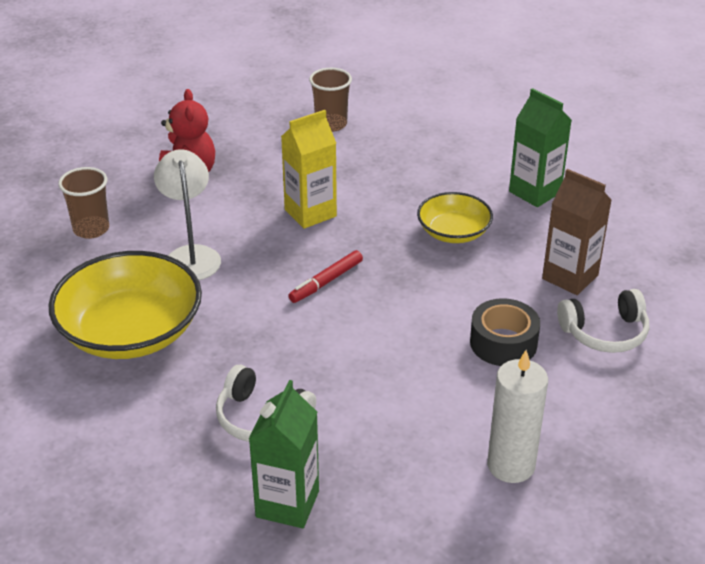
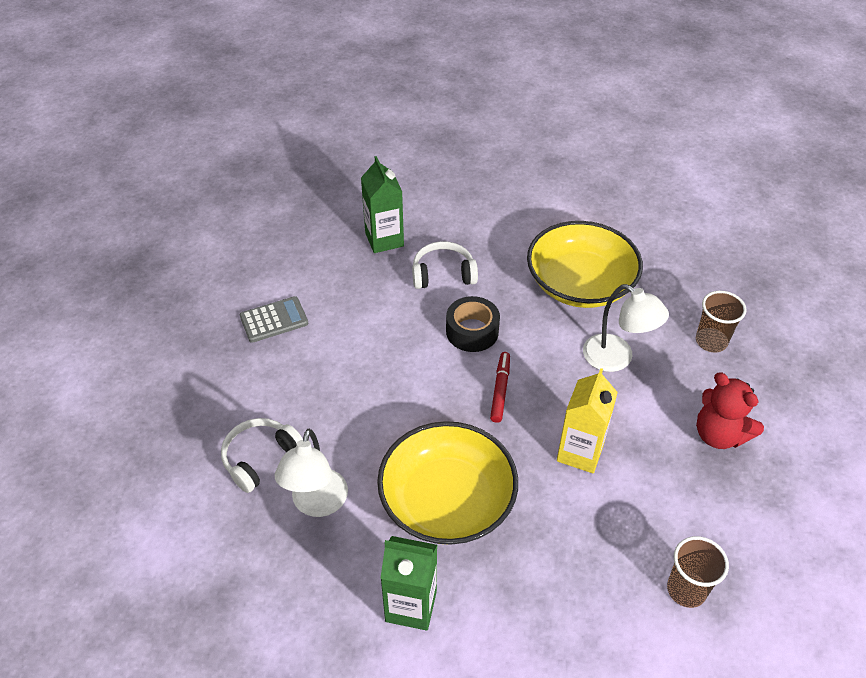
camera: 145 degrees right, 10 degrees up
(453, 232) = (447, 501): yellow bowl -> yellow bowl, size x1.78
(503, 343) = (332, 406): black tape -> black tape (472, 331)
(511, 465) = (274, 320): white candle -> grey calculator
(570, 277) = (317, 504): brown carton -> white lamp

